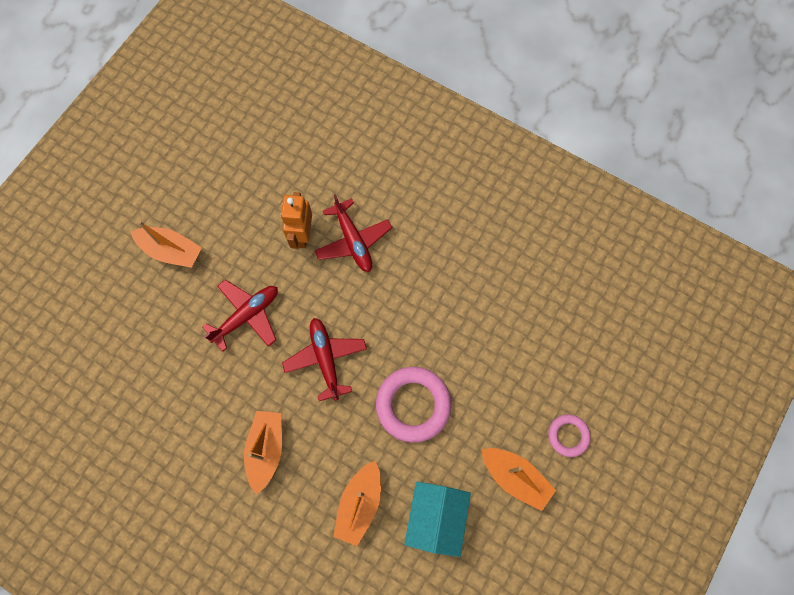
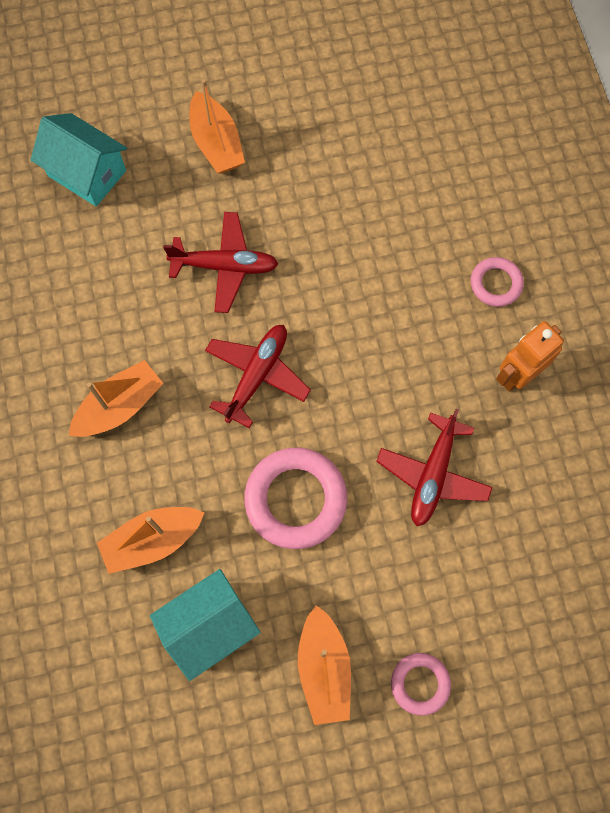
camera: 45 degrees right, 0 degrees up
(109, 337) = (87, 173): none -> turquoise house
(302, 235) = (353, 237): orange robot -> orange robot (517, 374)
(353, 241) = (397, 287): red plane -> red plane (433, 475)
(402, 192) = (496, 284): none -> pink ring

